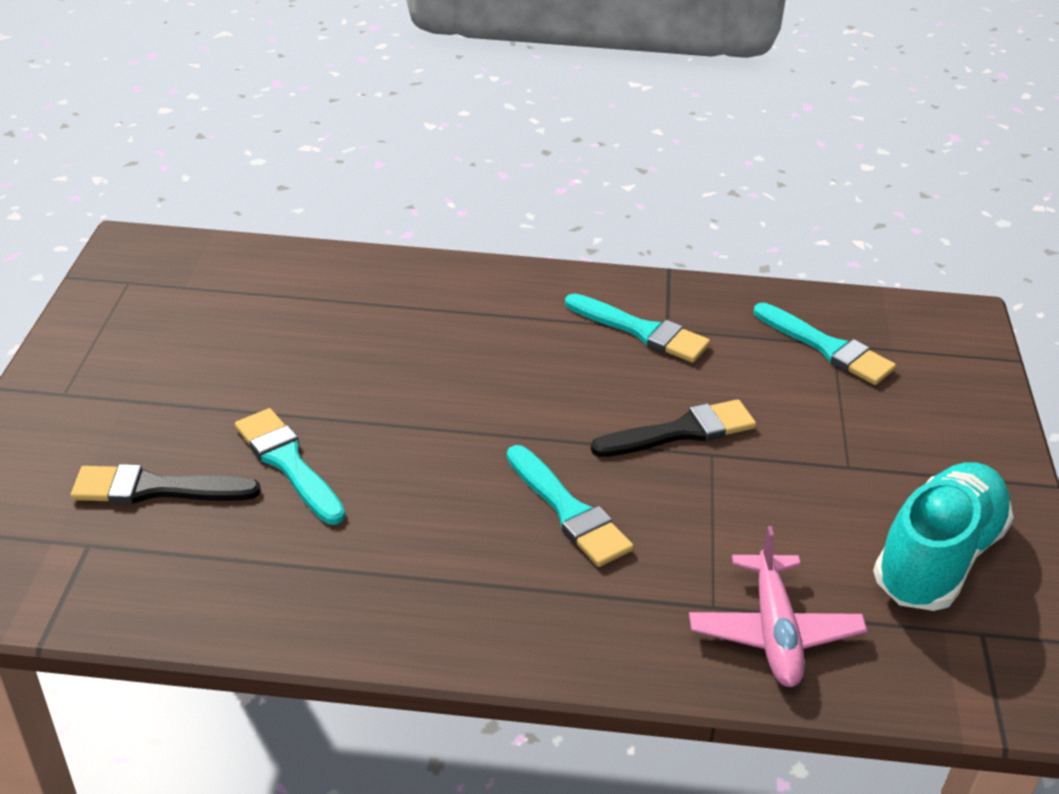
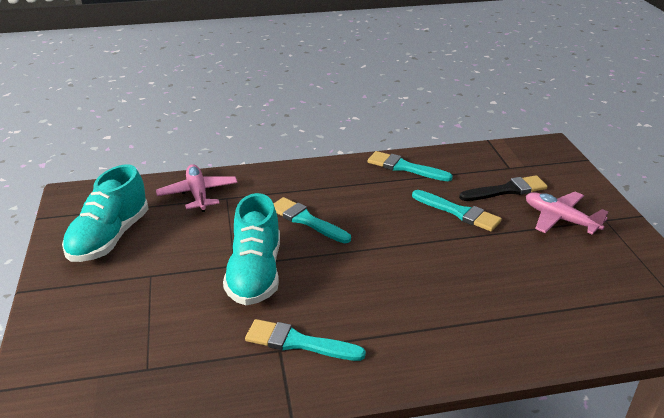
camera: 165 degrees right, 5 degrees down
(134, 410) = (560, 219): none -> pink plane
(681, 431) = (255, 273): black brush -> turquoise shoe
(827, 348) = (152, 363): turquoise brush -> turquoise brush (404, 167)

